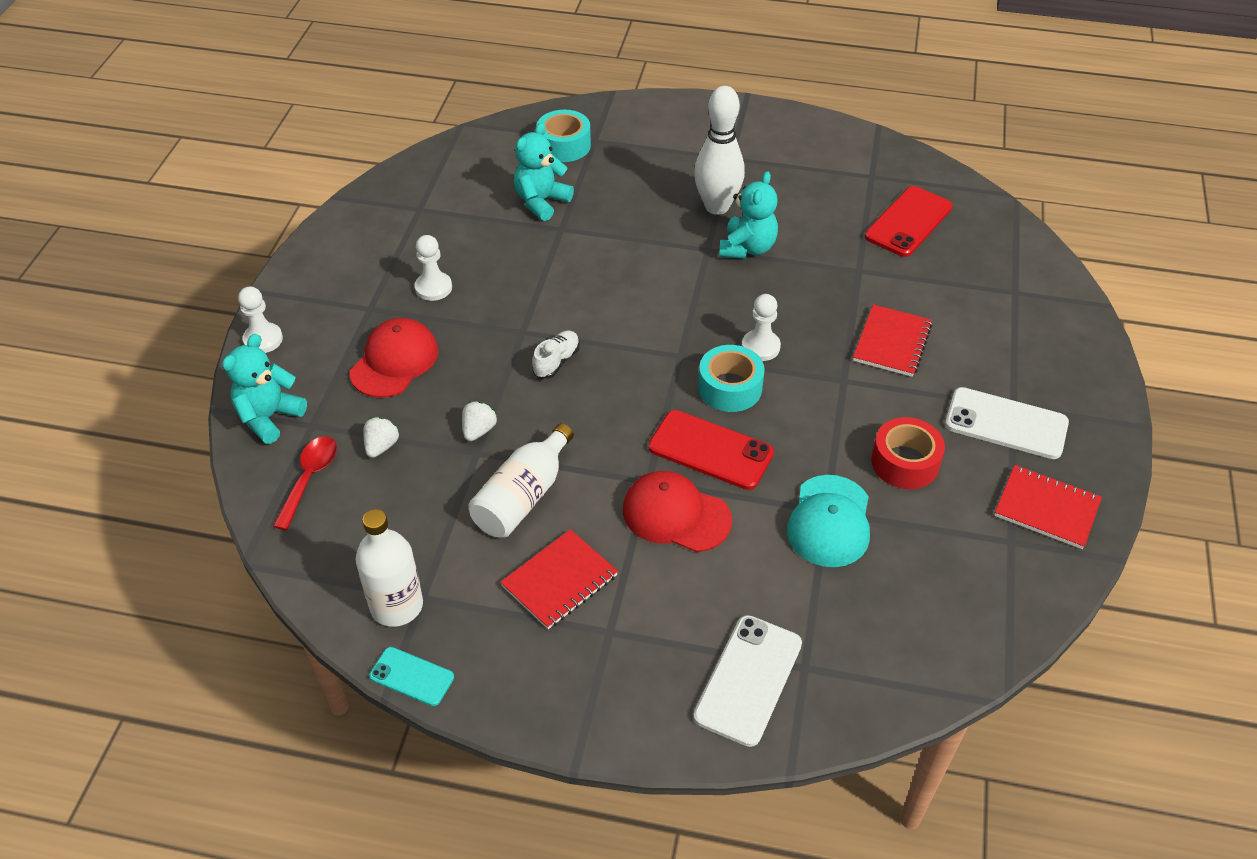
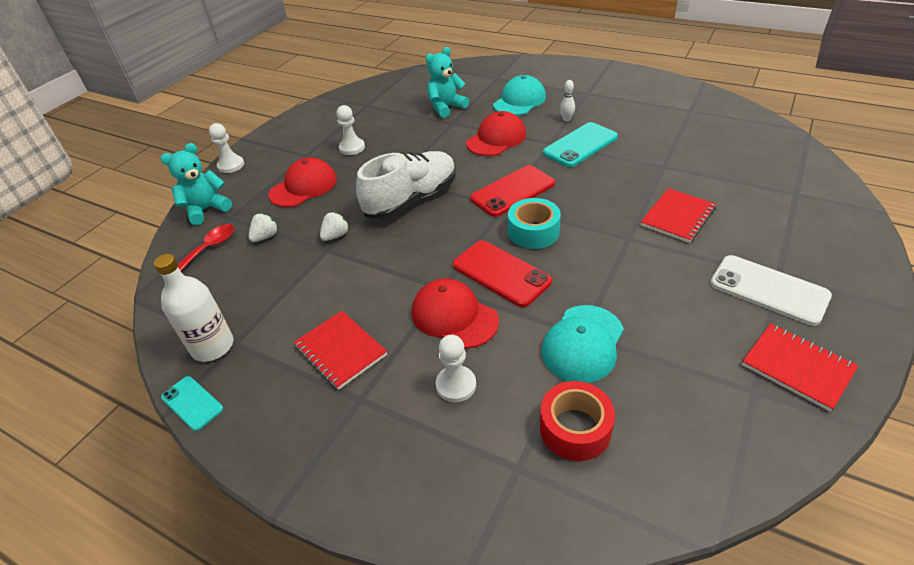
camera: 20 degrees right, 5 degrees down
(523, 497) = (344, 284): white bottle -> none
(556, 361) = (411, 199): white shoe -> white shoe, size x2.24
(560, 581) = (340, 351): red notebook -> red notebook turned 75 degrees clockwise
(564, 145) = (475, 79): turquoise tape -> none
(633, 250) = (496, 139): none -> red cap
(642, 180) = (519, 101): none -> turquoise cap
(717, 206) = (566, 119): white bowling pin -> white bowling pin, size x0.41
(747, 248) = (580, 145): turquoise teddy bear -> turquoise phone
(748, 680) = (461, 468): white phone -> none
(760, 347) = (568, 207): white pawn -> white pawn (456, 385)
(905, 462) = (665, 307): red tape -> red tape (575, 428)
(908, 222) = (713, 140): red phone -> red phone (512, 191)

